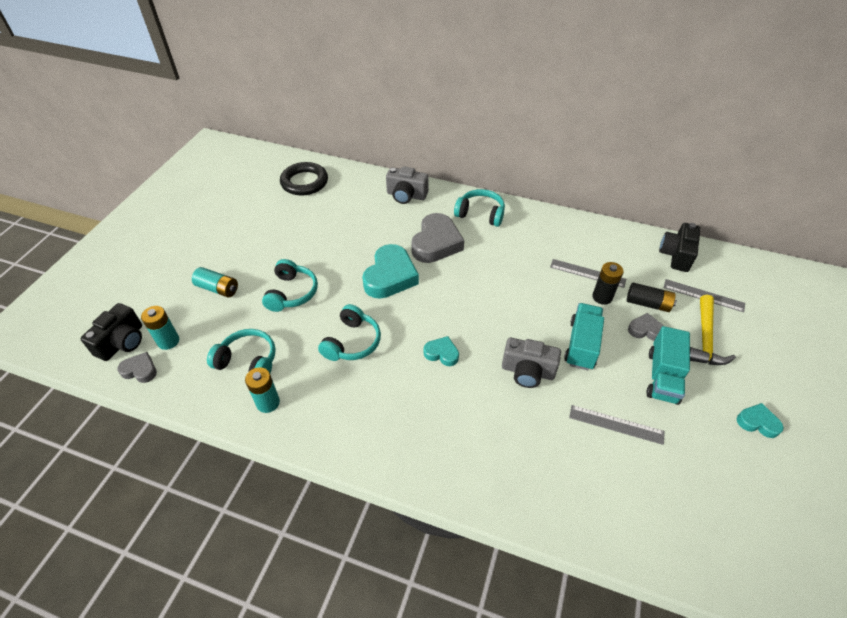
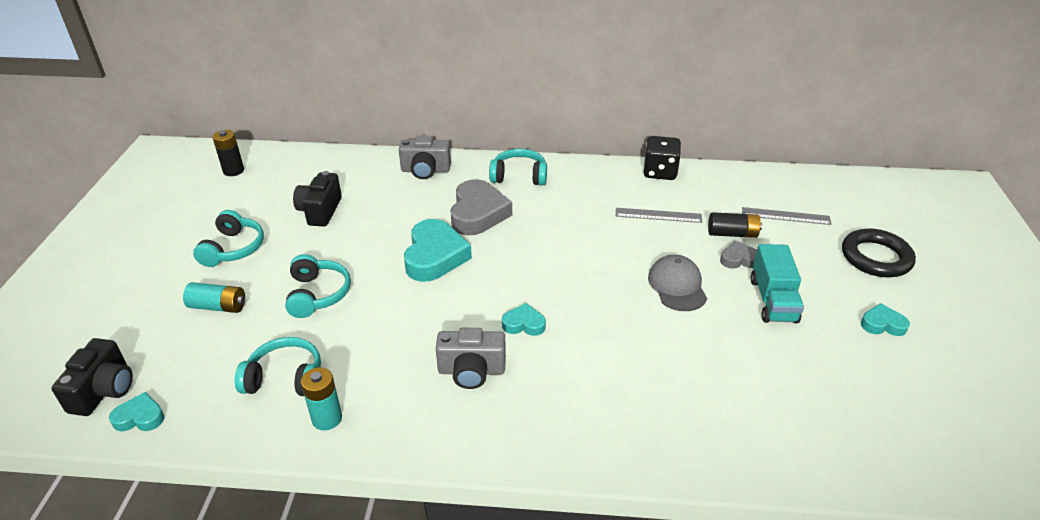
camera: 15 degrees left, 10 degrees down
(140, 370) = (140, 417): grey heart -> turquoise heart
(168, 341) = (169, 377): turquoise battery -> none
(304, 182) = (294, 175): black ring -> black ring (876, 257)
(352, 342) = (412, 333): turquoise headphones -> turquoise headphones (233, 248)
(527, 371) = (628, 323): grey camera -> grey camera (471, 371)
(581, 345) = (677, 286): turquoise truck -> grey cap
(602, 231) = (660, 172): none -> black dice
(602, 297) = (682, 236): black battery -> black battery (233, 171)
(616, 424) = (741, 356): grey ruler -> none
(676, 255) = (745, 183): black camera -> black camera (320, 211)
(705, 338) = (802, 256): yellow hammer -> none

